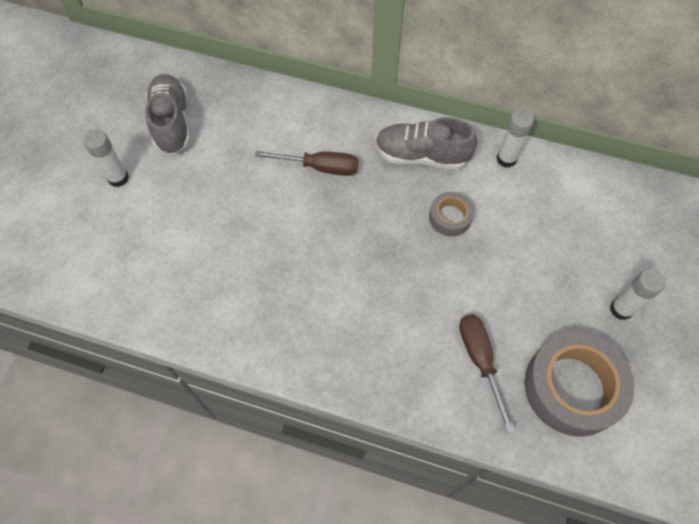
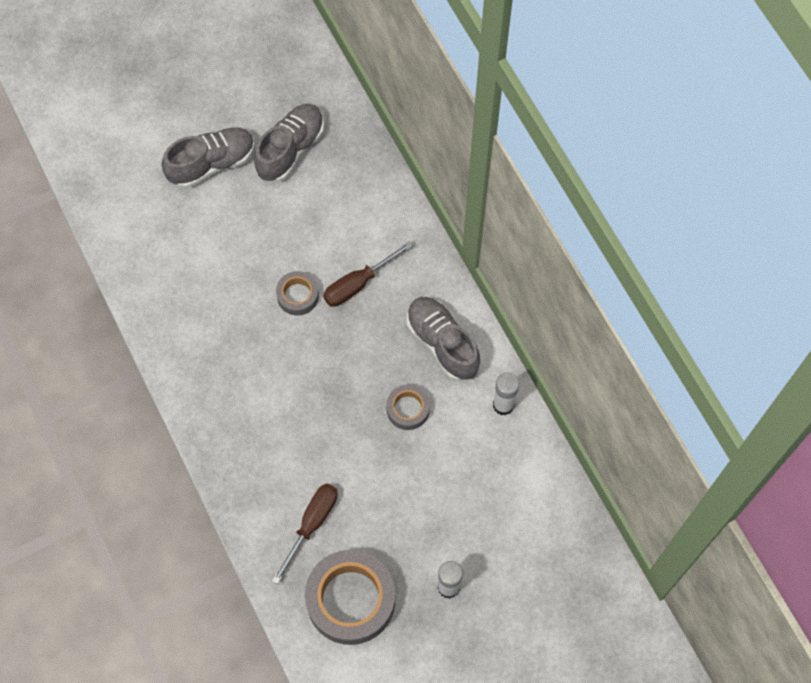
camera: 45 degrees right, 5 degrees up
(118, 178) = (212, 164): white glue stick -> grey shoe
(285, 211) = (297, 296): none -> grey tape
(320, 167) = (358, 284): brown screwdriver -> brown screwdriver turned 90 degrees clockwise

